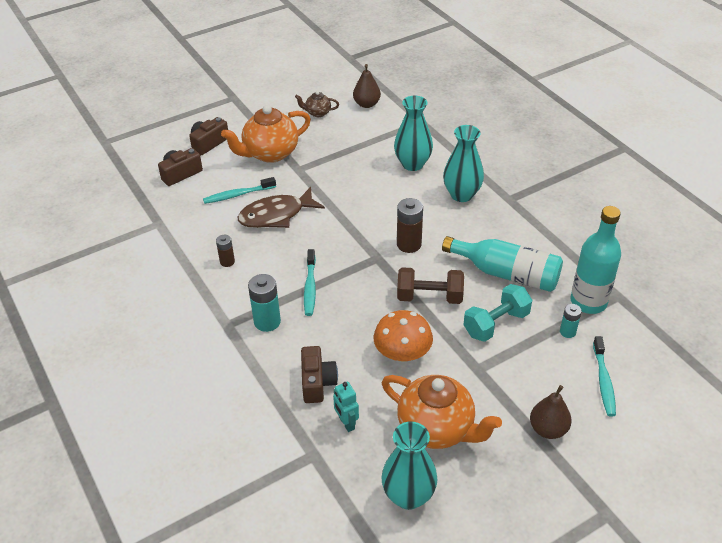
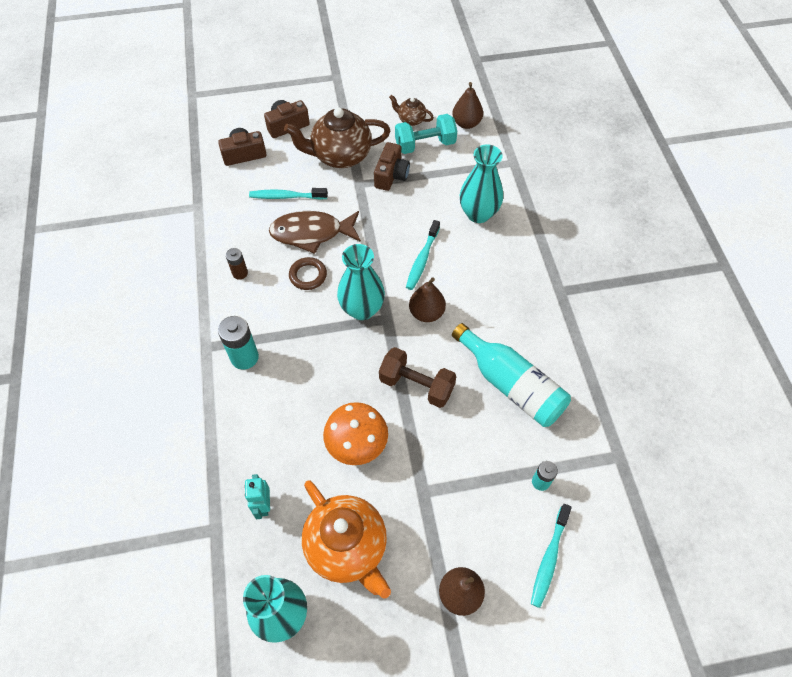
camera: 20 degrees right, 15 degrees up
(270, 153) = (340, 156): orange teapot -> brown teapot
(290, 246) = (308, 275): none -> brown ring
(310, 287) = (304, 331): turquoise toothbrush -> turquoise toothbrush (422, 259)
(317, 382) = (258, 446): brown camera -> brown camera (391, 175)
(409, 244) = (426, 313): brown battery -> brown pear
(461, 195) = (511, 269): turquoise vase -> turquoise vase (362, 309)
(496, 324) = (469, 443): turquoise dumbbell -> turquoise dumbbell (425, 145)
(588, 302) = (582, 452): turquoise bottle -> none

